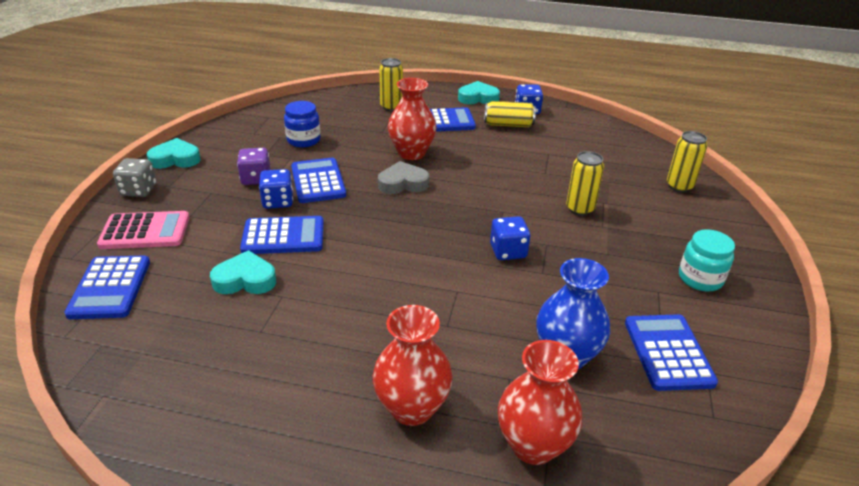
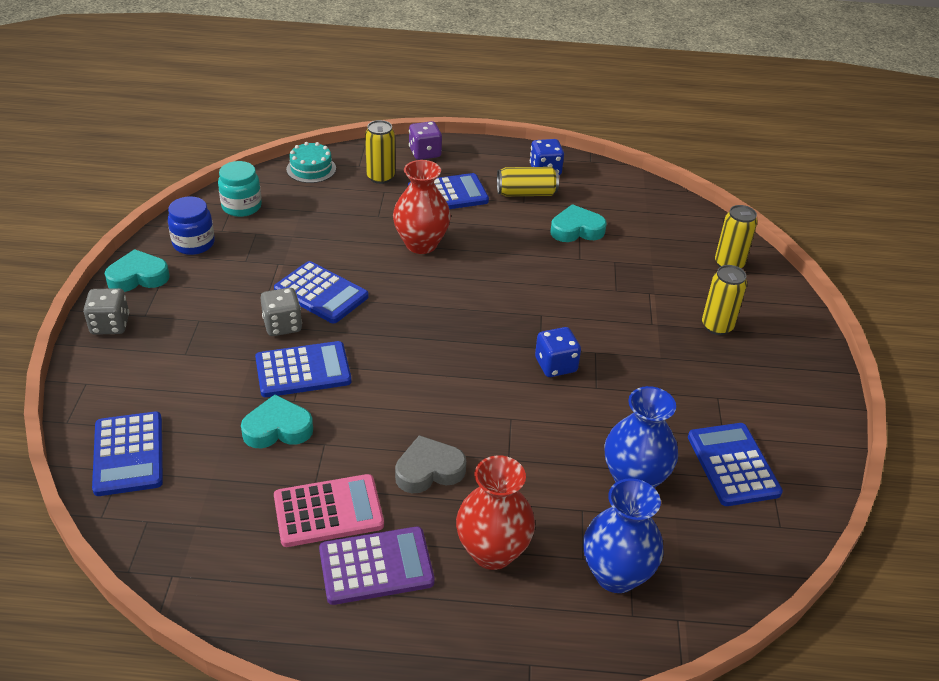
camera: 10 degrees left, 5 degrees up
(145, 231) = (140, 379): pink calculator -> pink calculator (328, 511)
(256, 179) = (246, 296): purple dice -> purple dice (425, 153)
(278, 201) = (282, 325): blue dice -> grey dice
(295, 409) = (376, 566): none -> purple calculator
(303, 140) = (286, 236): blue jar -> blue jar (193, 243)
(318, 181) = (321, 293): blue calculator -> blue calculator turned 150 degrees clockwise
(338, 98) = (311, 169): none -> turquoise cake
(403, 183) = (421, 287): grey heart -> grey heart (429, 470)
(478, 98) = (483, 156): turquoise heart -> turquoise heart (576, 230)
(533, 445) = (616, 574): red vase -> blue vase
(580, 209) = (625, 304): yellow can -> yellow can (717, 326)
(700, 278) = (758, 378): turquoise jar -> turquoise jar (241, 206)

